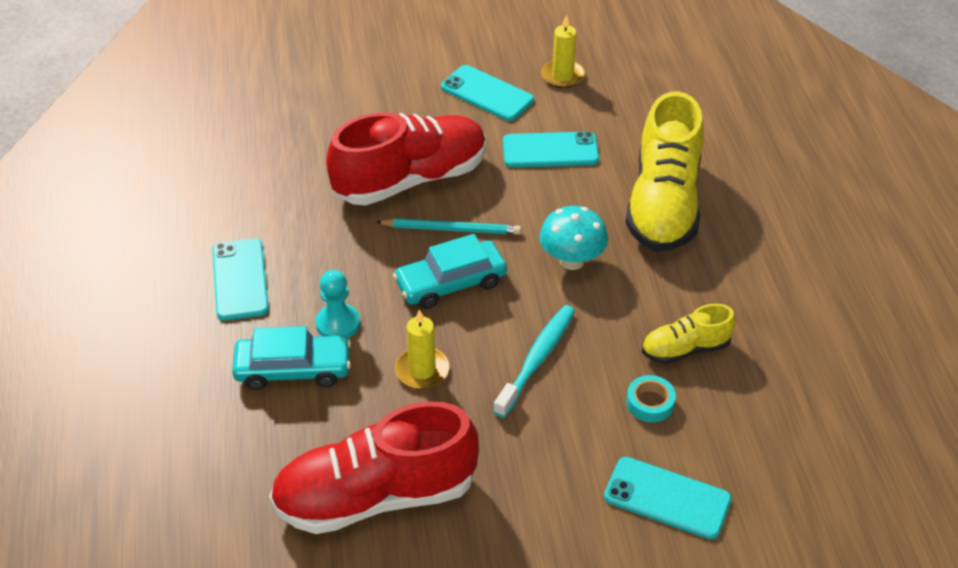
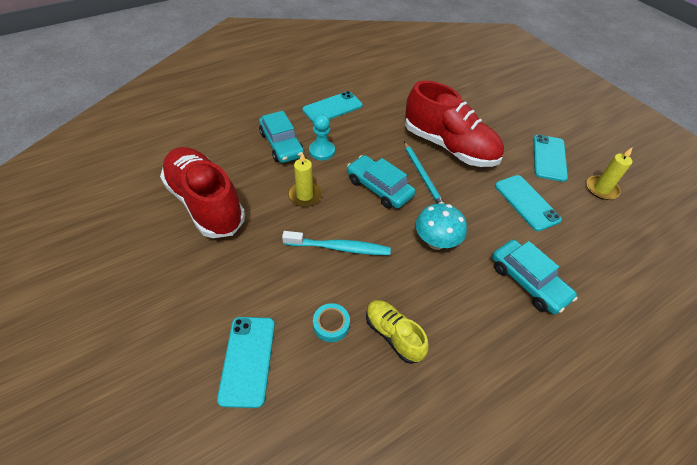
camera: 65 degrees right, 5 degrees up
(663, 204) = (528, 281): yellow shoe -> turquoise car

